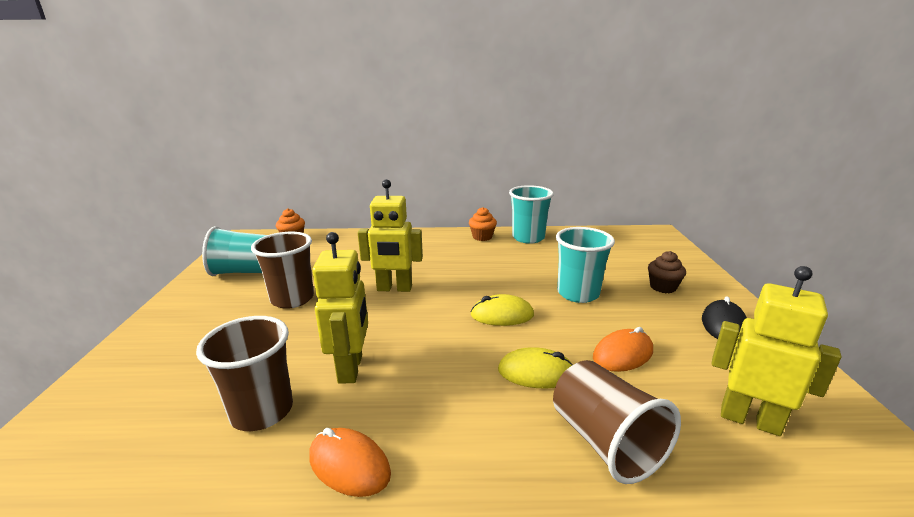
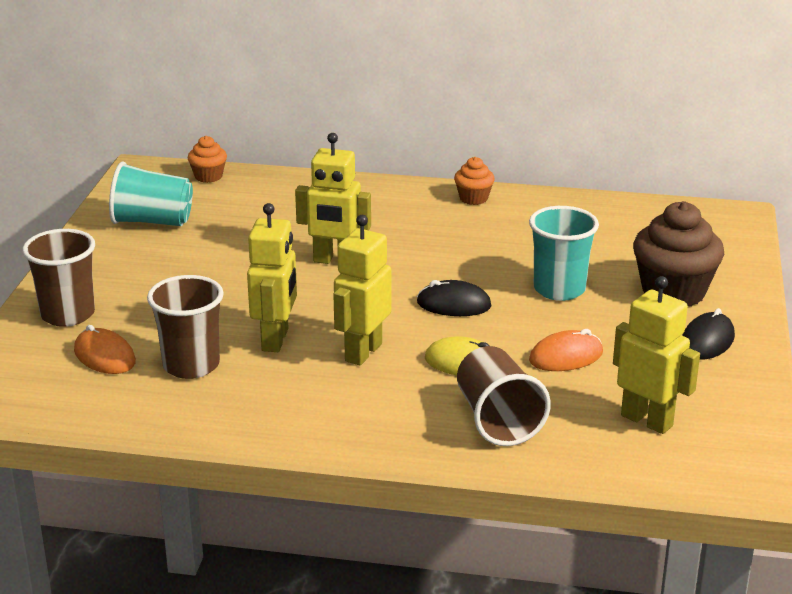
camera: 10 degrees right, 5 degrees up
(292, 299) = (213, 262): brown cup -> brown cup (68, 314)
(349, 465) = (268, 410): orange mouse -> orange mouse (104, 356)
(438, 372) = (363, 352): none -> yellow robot
(502, 315) = (453, 304): yellow mouse -> black mouse
(528, 238) = (539, 206): turquoise cup -> none
(662, 287) = (673, 292): brown cupcake -> brown cupcake, size x1.97

